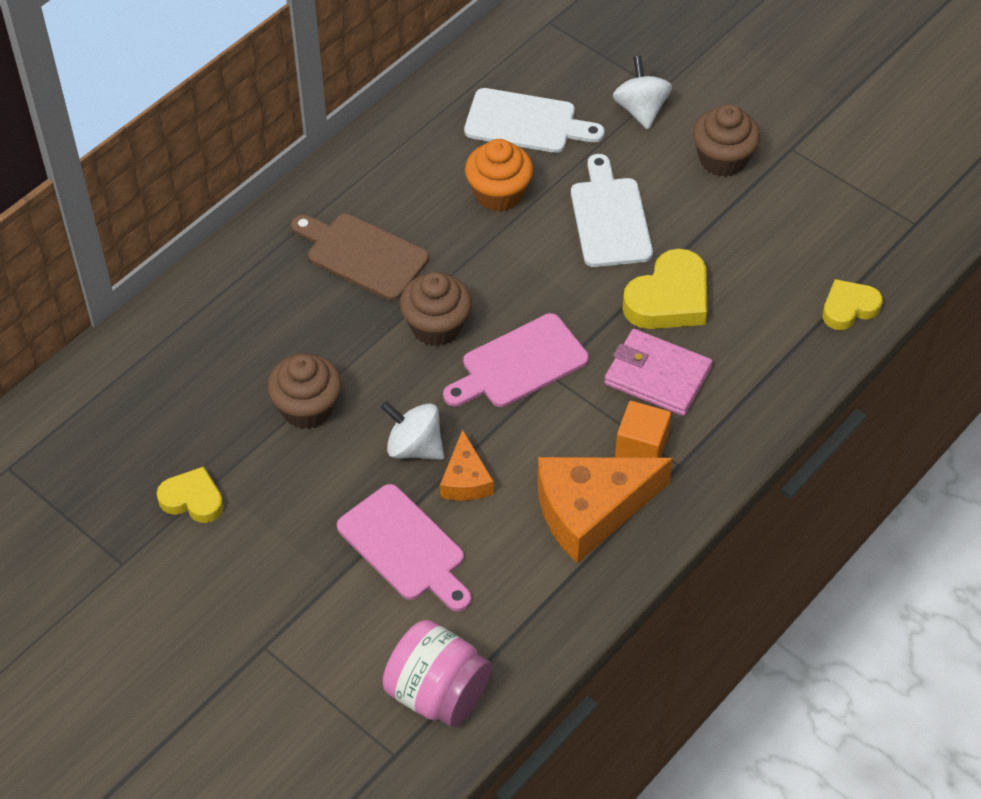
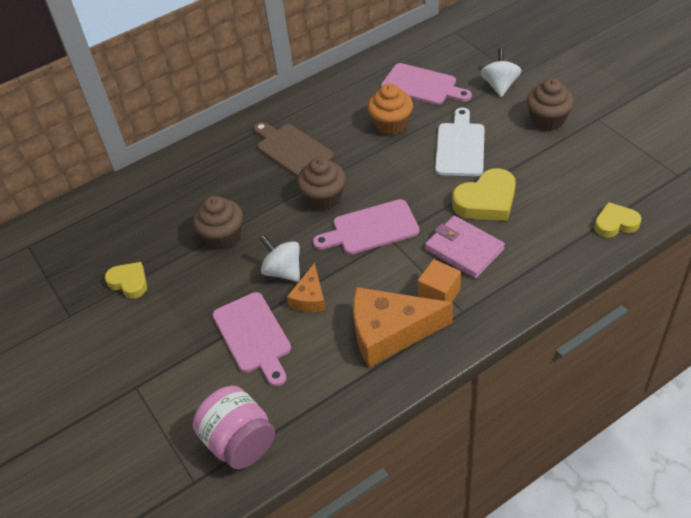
camera: 20 degrees right, 5 degrees down
(526, 122) = (422, 85): white cutting board -> pink cutting board

